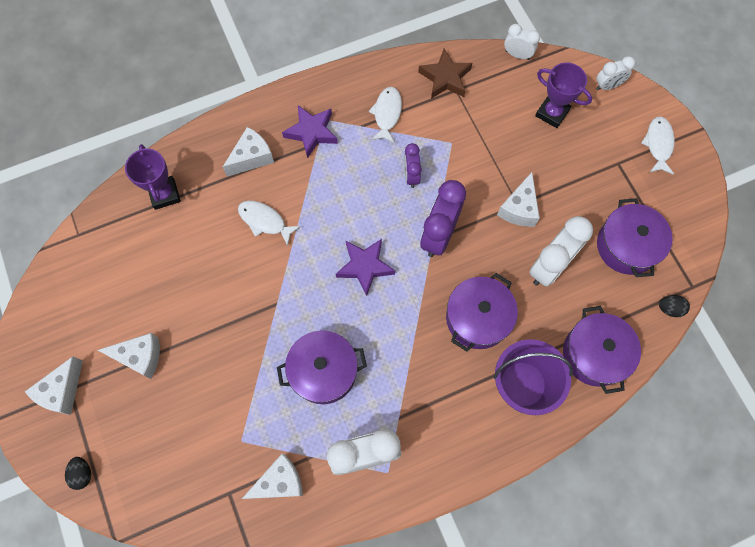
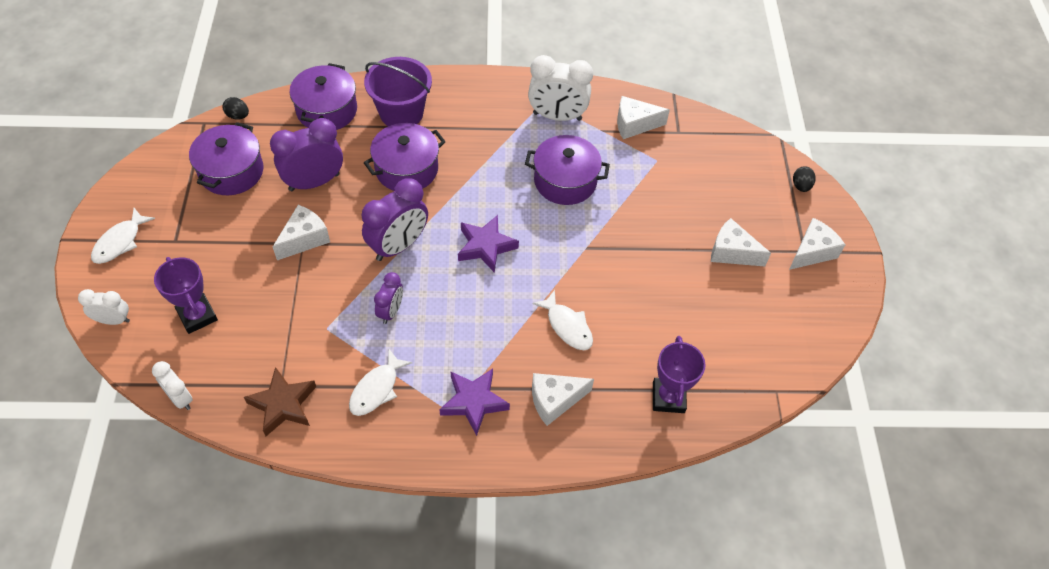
camera: 160 degrees left, 15 degrees down
(549, 267) = (314, 182): white clock -> purple clock

